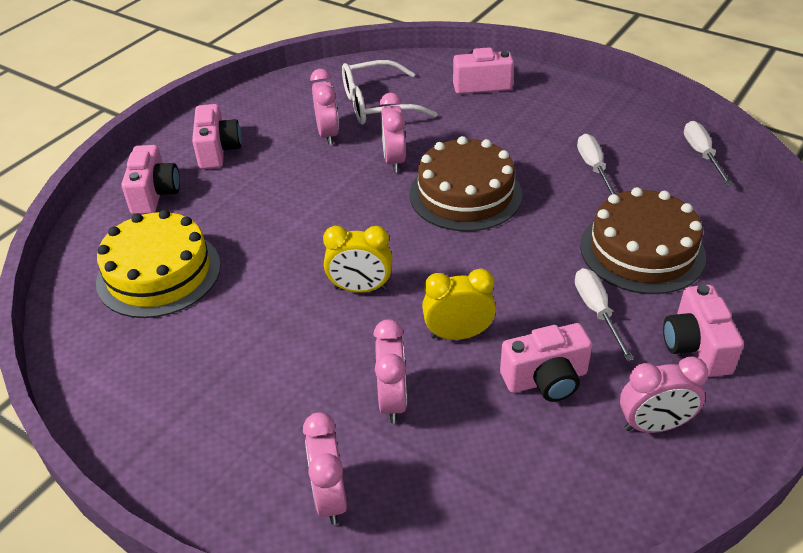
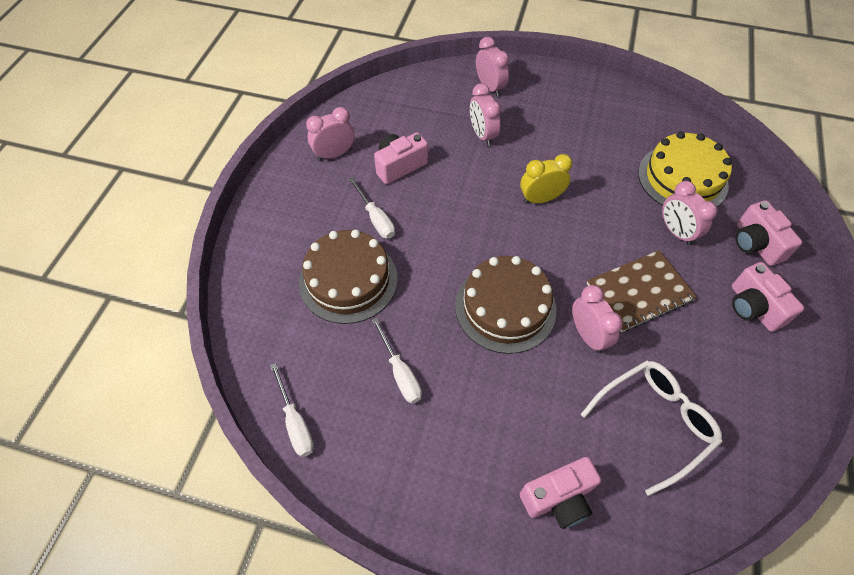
camera: 160 degrees right, 15 degrees up
(316, 180) = (639, 292): none -> brown notebook
(328, 134) = (671, 357): pink clock -> pink clock (676, 232)
(458, 334) = (461, 181): yellow clock -> none
(695, 347) = (309, 207): pink camera -> none

